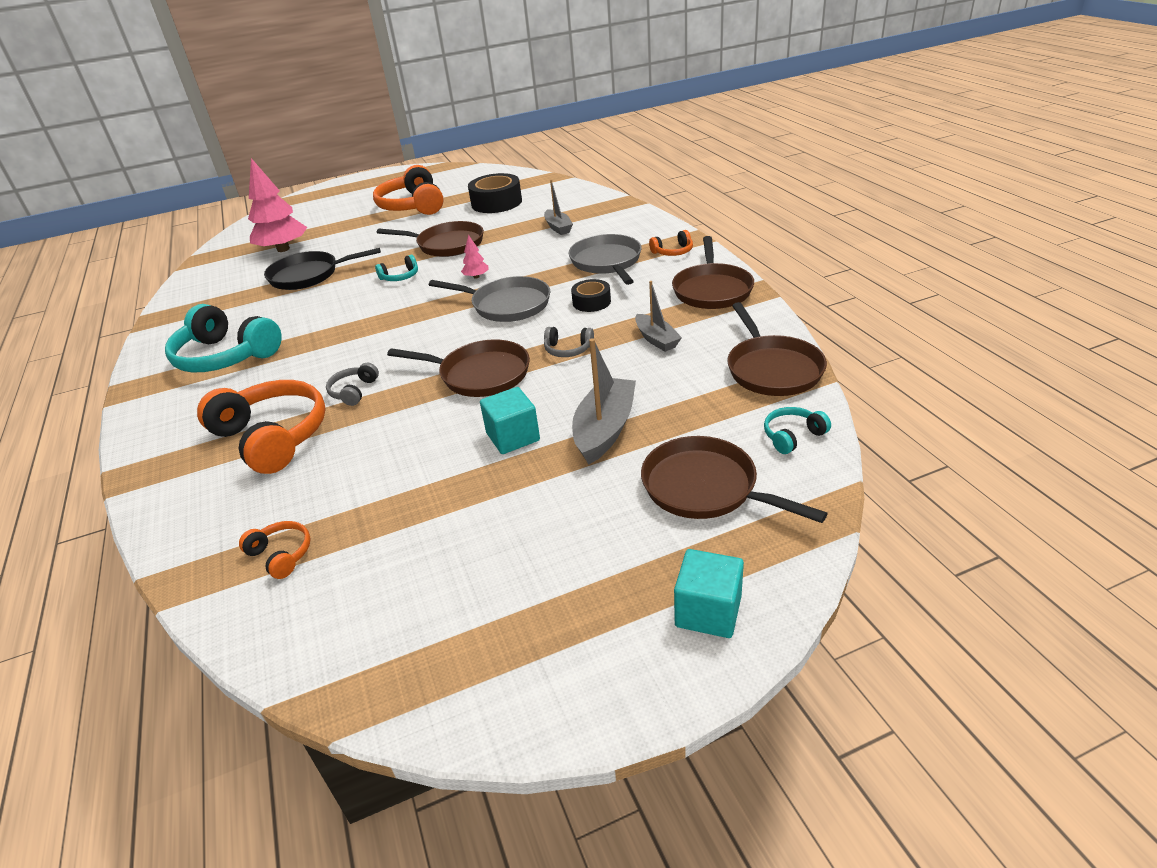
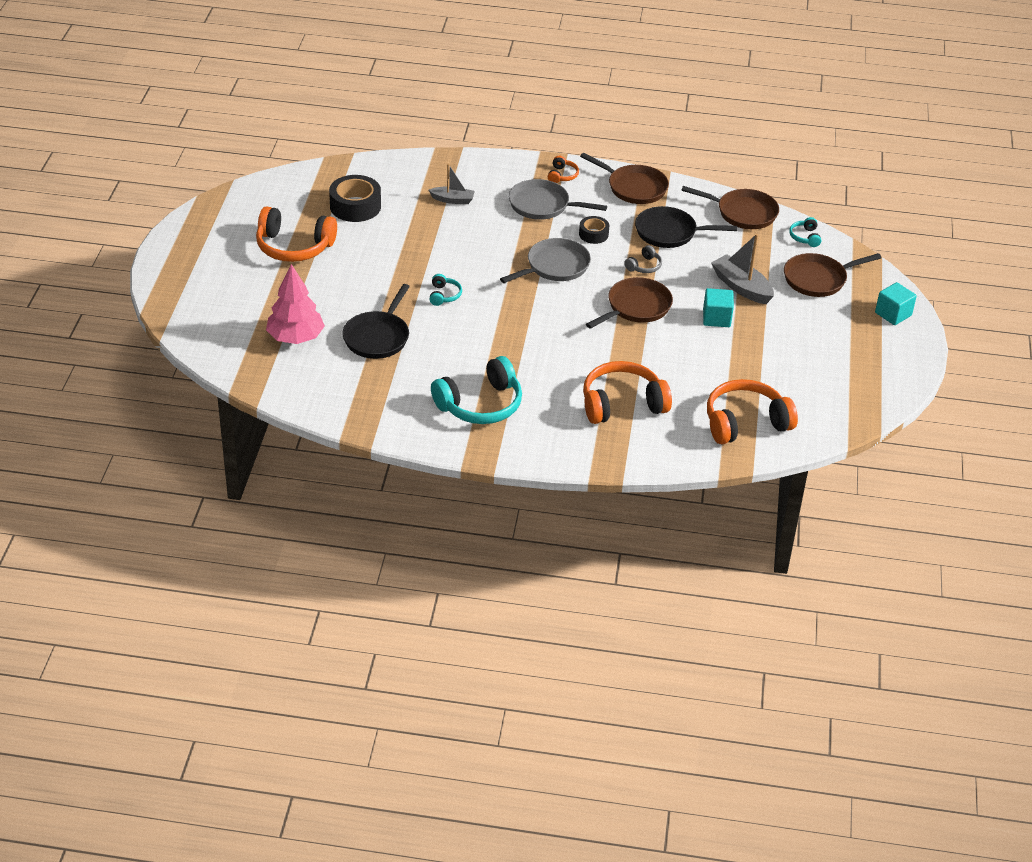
camera: 65 degrees left, 5 degrees up
(281, 555) = (745, 423): orange headphones -> orange headphones, size x2.19
(354, 391) = (600, 360): grey headphones -> none
(447, 244) = (411, 257): brown pan -> none
(476, 277) = (491, 263): pink tree -> none
(656, 339) = (669, 232): grey boat -> black pan

